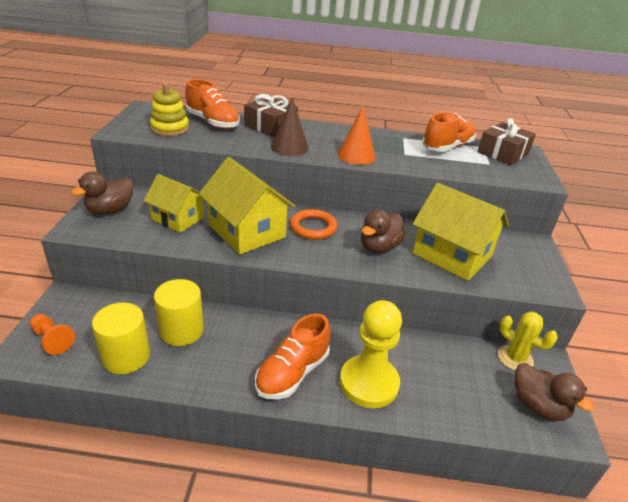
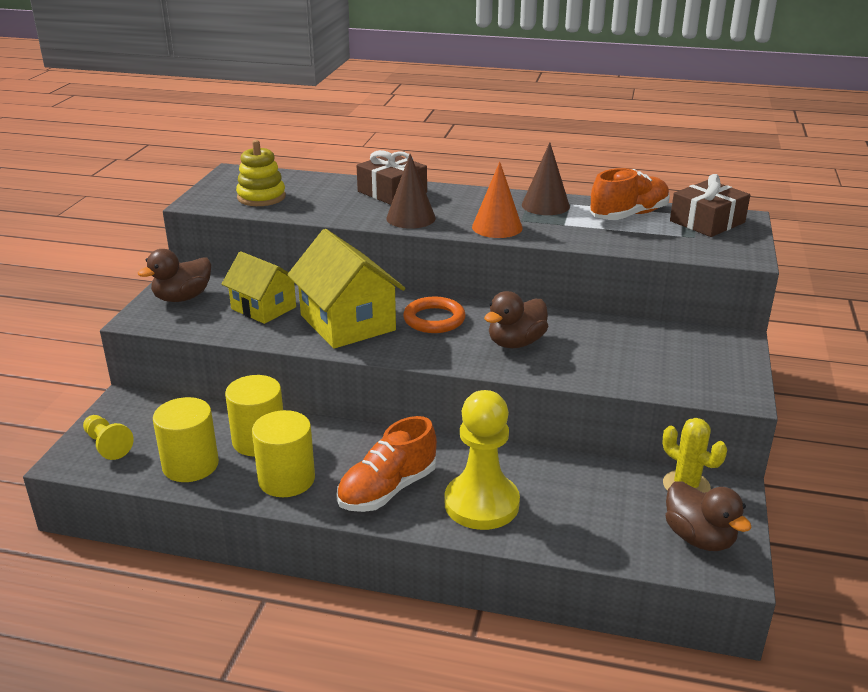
camera: 10 degrees right, 5 degrees down
(52, 340) = (107, 445): orange pawn -> yellow pawn
(209, 367) = (286, 479): none -> yellow cylinder
(213, 122) = (317, 189): orange shoe -> none
(386, 139) = (545, 205): none -> brown cone
(452, 255) = (612, 353): yellow house -> none

